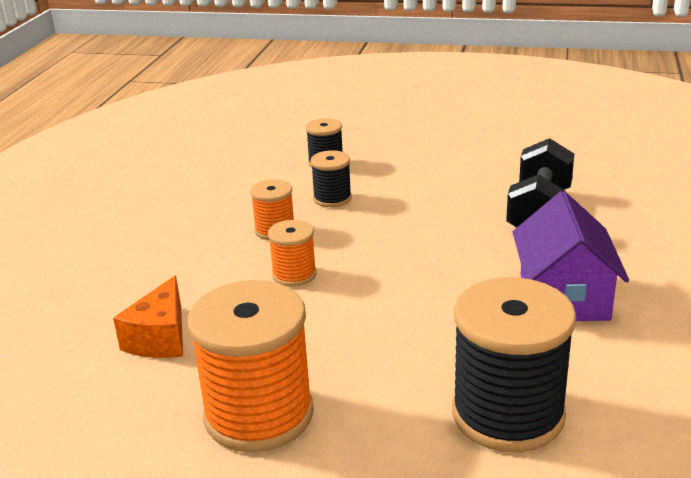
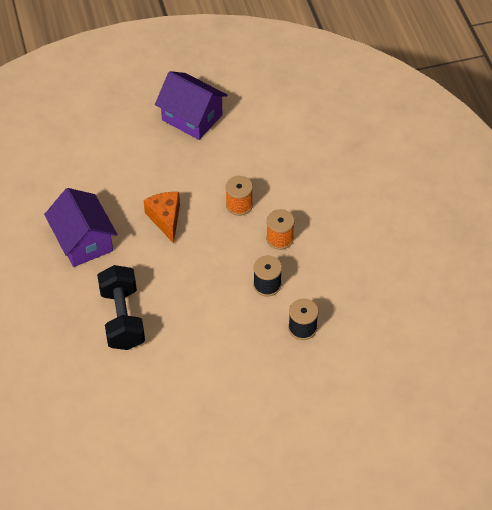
camera: 150 degrees right, 25 degrees up
(160, 338) = (271, 139): orange cheese -> orange cheese (165, 219)
(259, 415) = (192, 117): orange spool -> purple house
(508, 414) = (86, 156): black spool -> none

